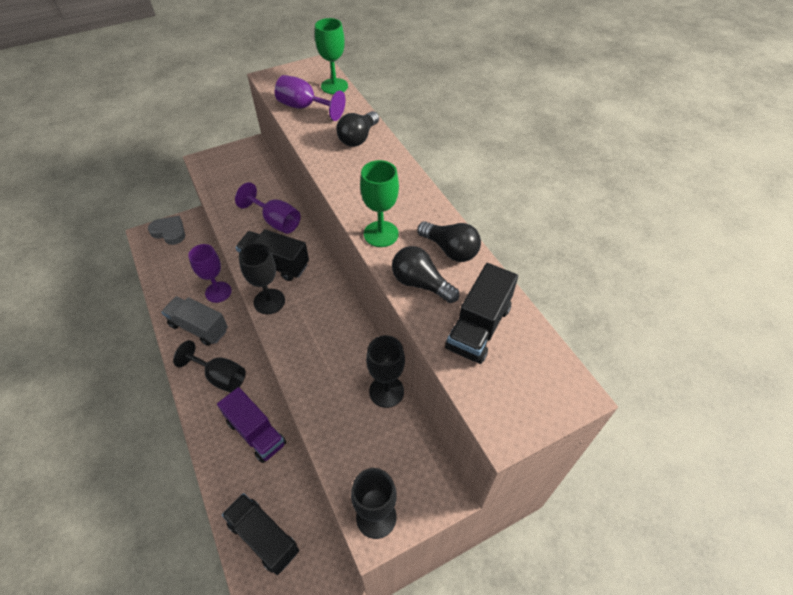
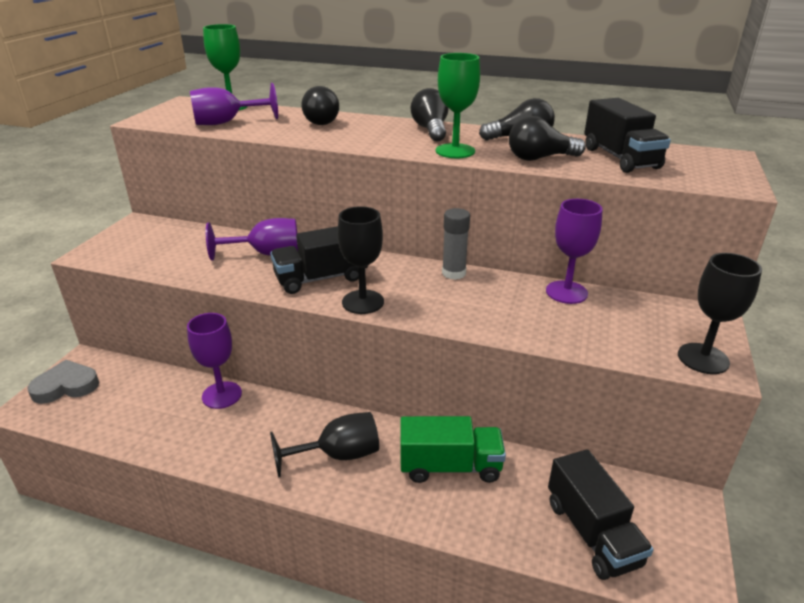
camera: 45 degrees left, 20 degrees down
(199, 328) = (245, 436): grey truck -> none
(256, 433) = (450, 466): purple truck -> green truck
(264, 537) = (592, 533): black truck -> black truck turned 105 degrees counterclockwise
(347, 318) = (454, 273): none -> grey glue stick
(386, 391) = (566, 292): black goblet -> purple goblet
(408, 196) = (431, 130): none -> black light bulb

